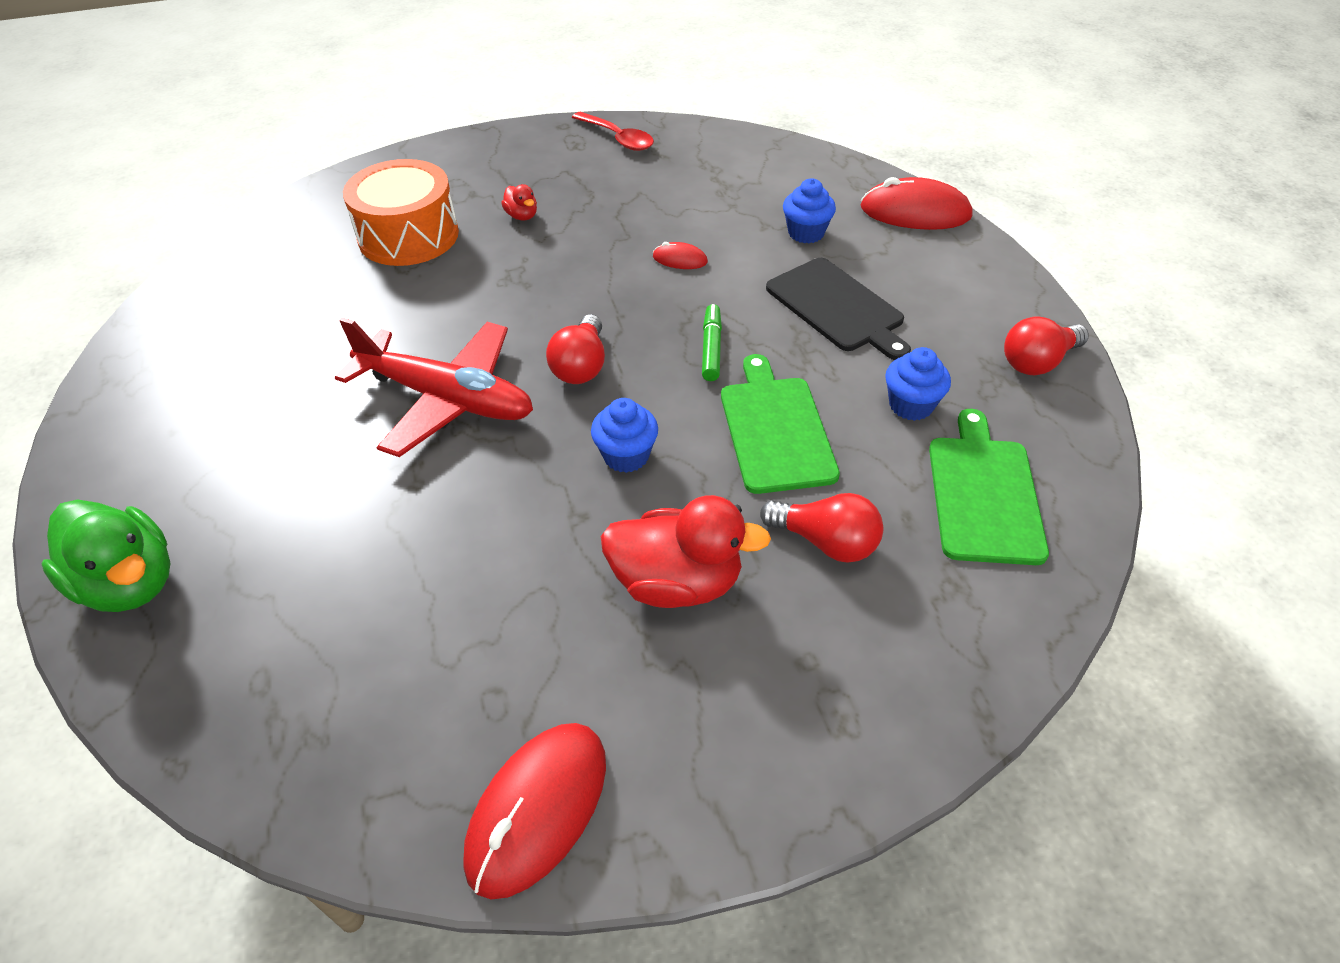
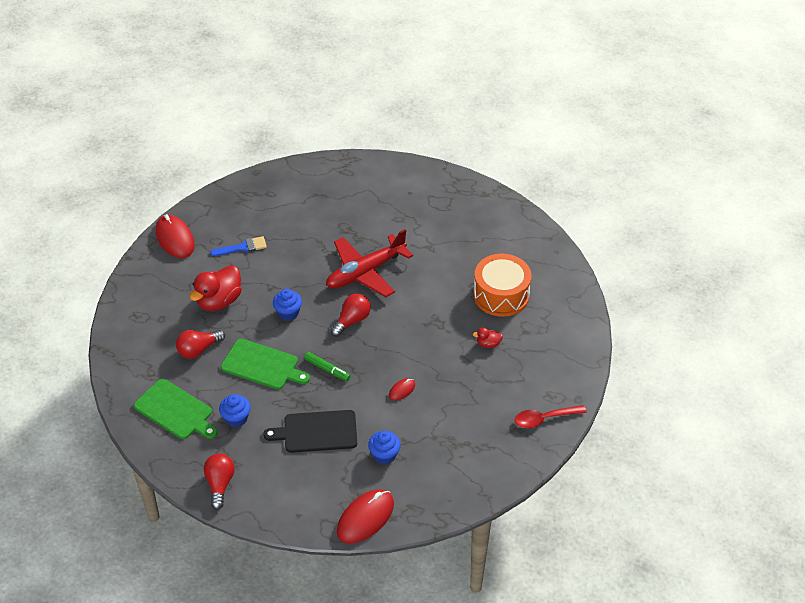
camera: 120 degrees right, 0 degrees up
(130, 583) = (337, 172): green duck -> none
(487, 633) = (242, 247): none -> blue brush
(581, 366) = (352, 320): red light bulb -> red light bulb turned 90 degrees clockwise

